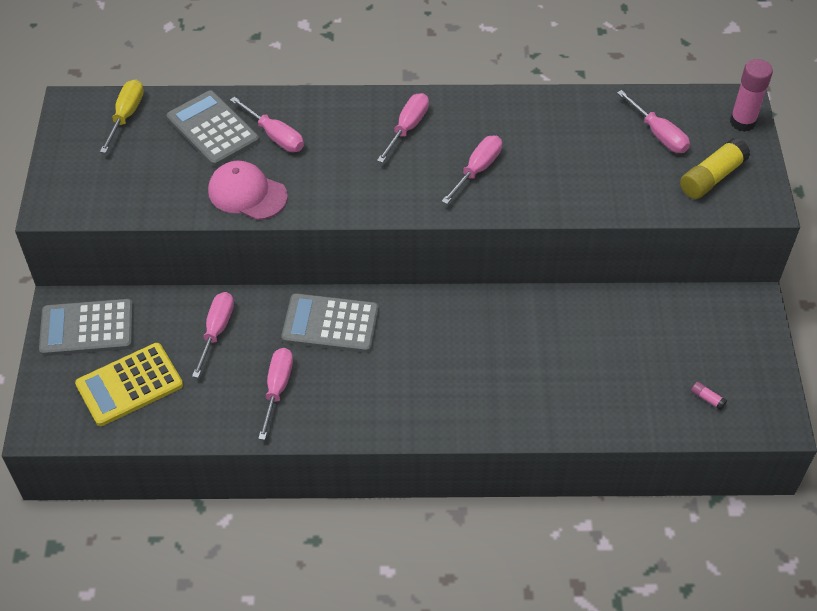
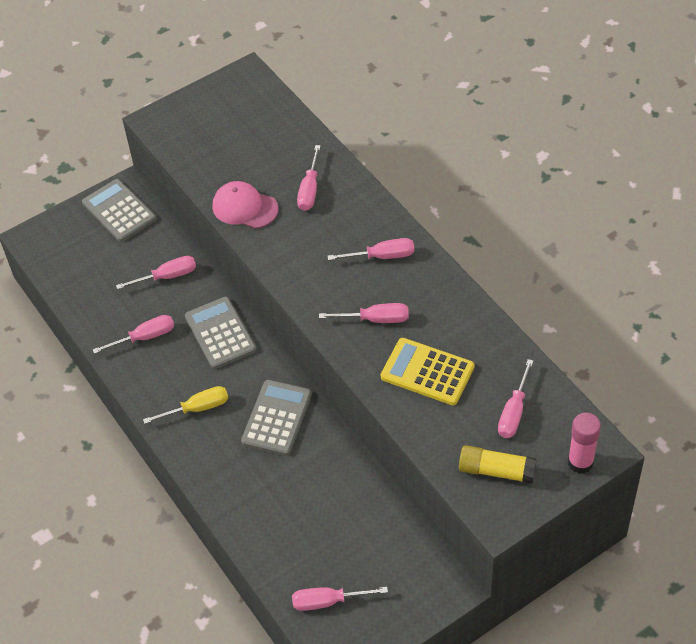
camera: 60 degrees right, 0 degrees up
(126, 116) = (261, 105): yellow screwdriver -> yellow screwdriver (197, 408)
(129, 385) = (92, 260): yellow calculator -> yellow calculator (427, 372)
(213, 129) = (287, 155): grey calculator -> grey calculator (277, 418)
(247, 193) = (245, 207): pink cap -> pink cap turned 60 degrees counterclockwise
(707, 399) = (328, 601): pink glue stick -> pink screwdriver

